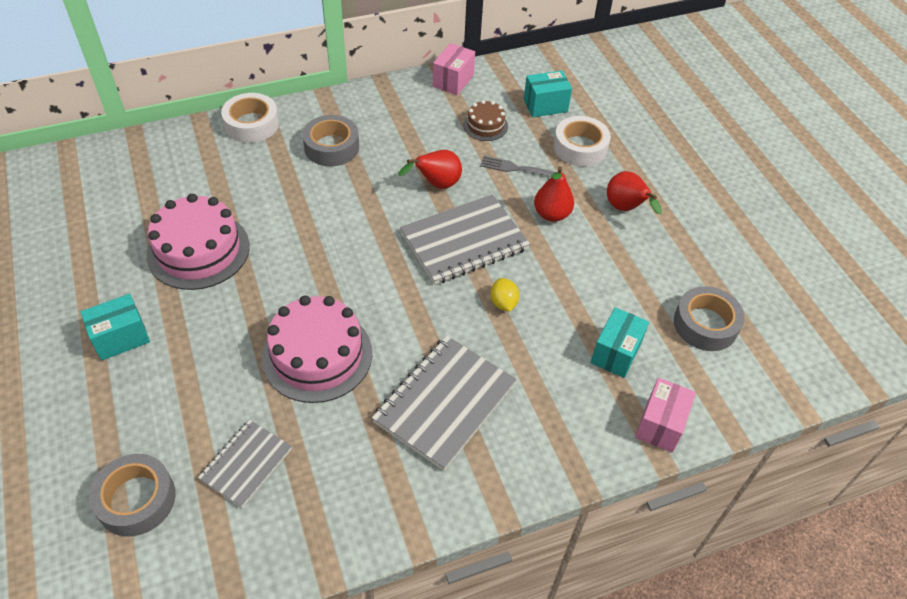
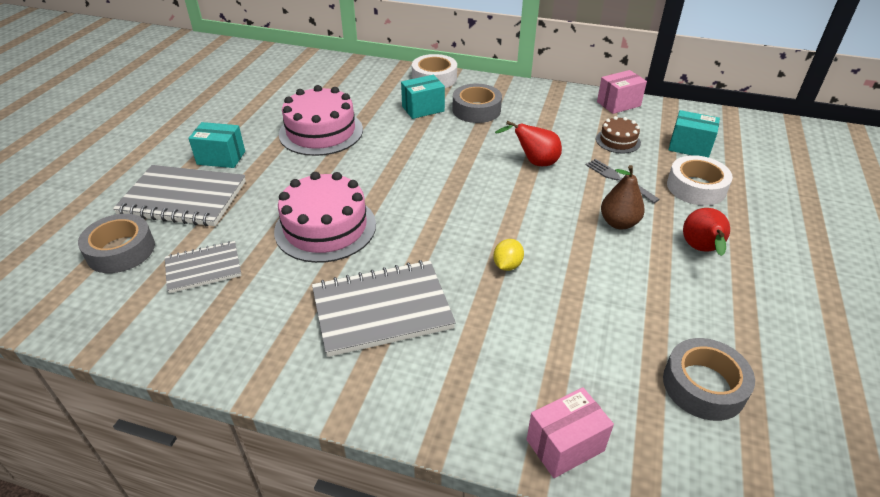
camera: 40 degrees right, 10 degrees down
(464, 242) = (518, 208): grey notebook -> grey notebook (183, 198)
(552, 214) = (619, 223): red pear -> brown pear
(615, 353) = (577, 357): turquoise box -> turquoise box (423, 109)

